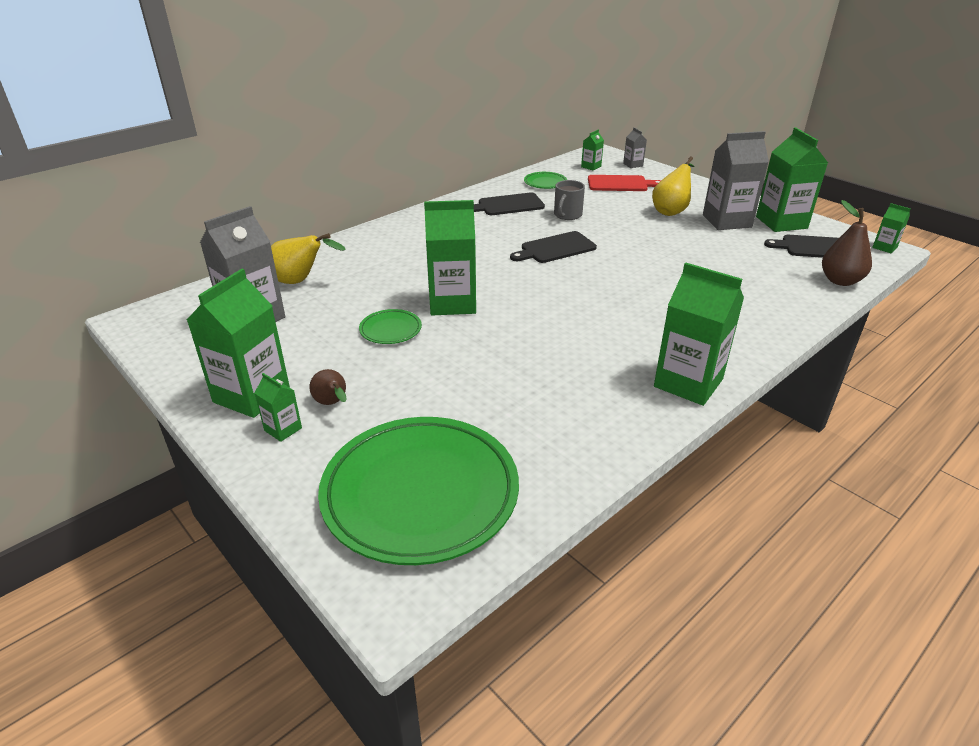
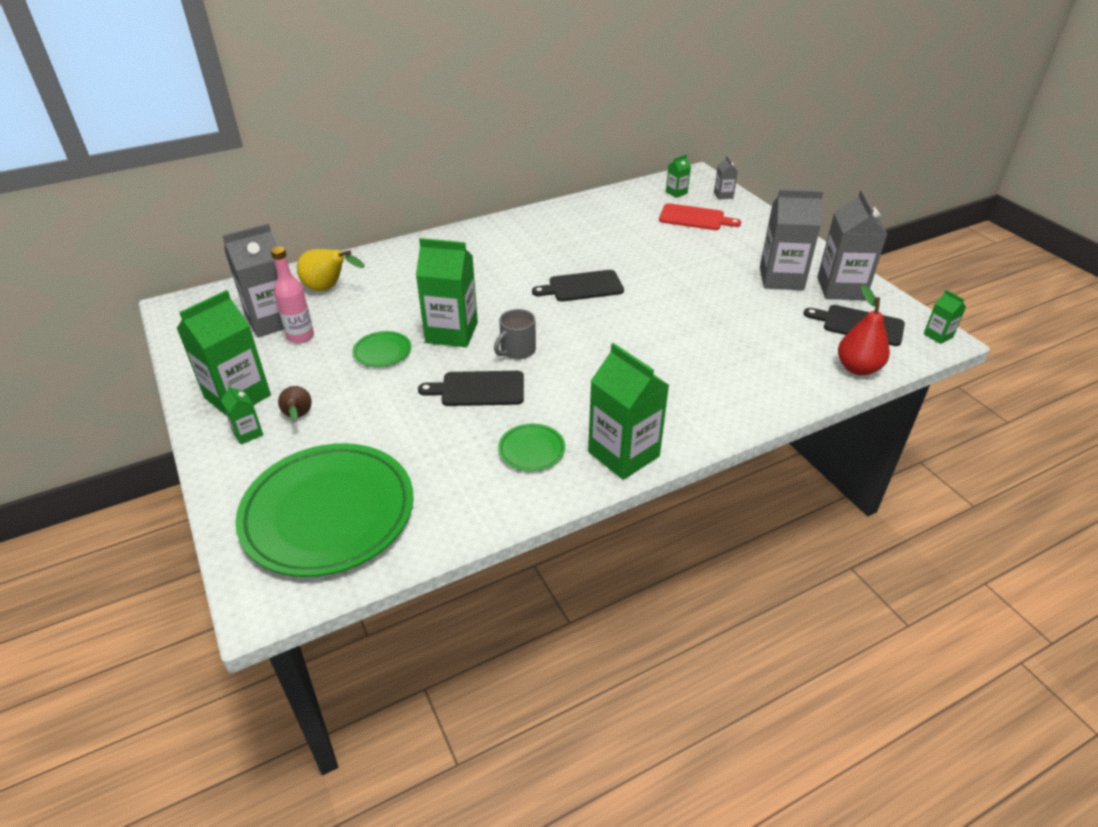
camera: 15 degrees right, 5 degrees up
(293, 328) = (300, 336): none -> pink bottle
(508, 205) = (564, 229): black cutting board -> black cutting board (478, 389)
(545, 183) = (616, 207): green plate -> green plate (531, 450)
(567, 215) = (617, 249): grey mug -> grey mug (517, 350)
(671, 211) = (729, 258): yellow pear -> none
(781, 222) = (841, 288): green carton -> grey carton
(840, 281) = (857, 368): brown pear -> red pear

